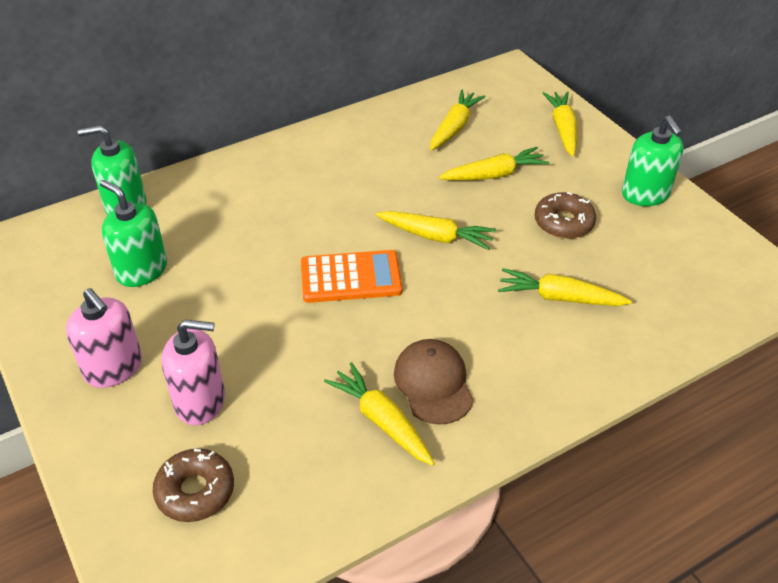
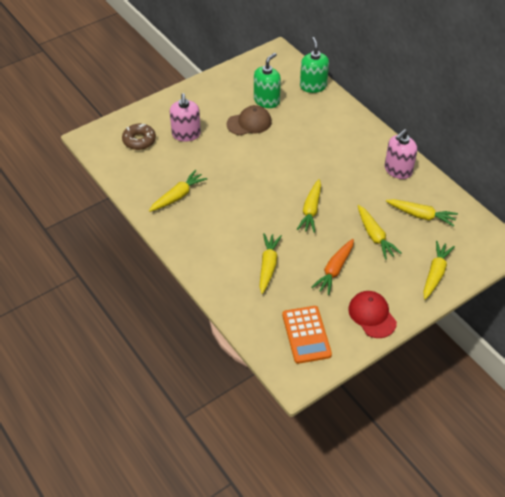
camera: 85 degrees right, 5 degrees up
(113, 368) = (203, 104): pink soap dispenser -> pink soap dispenser (398, 170)
(351, 277) = (272, 177): orange calculator -> orange calculator (306, 335)
(433, 383) = (202, 213): brown cap -> brown cap (249, 123)
(562, 129) = (435, 273): yellow carrot -> yellow carrot turned 60 degrees counterclockwise
(563, 222) = (334, 270): brown donut -> orange carrot
(645, 194) = (372, 315): green soap dispenser -> red cap

